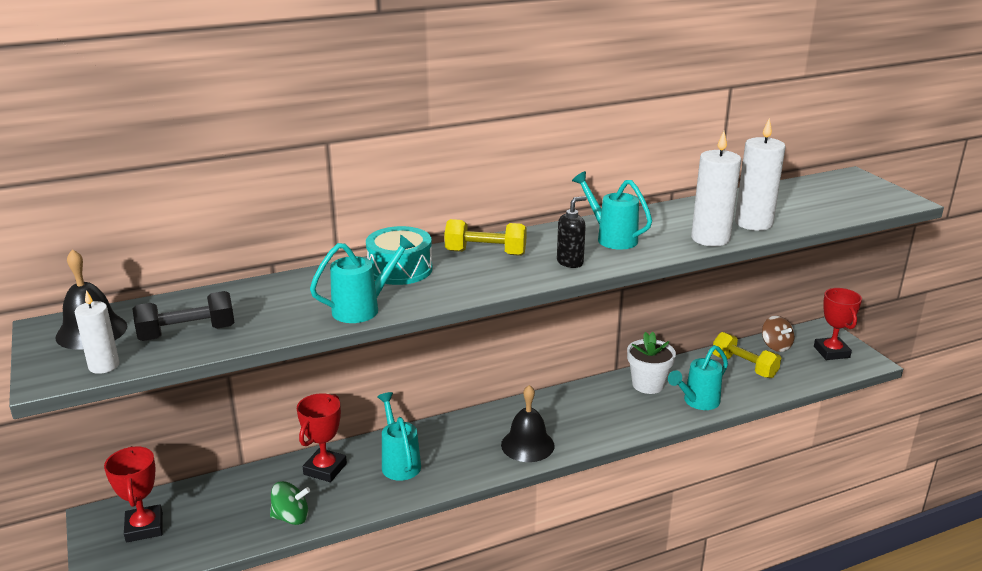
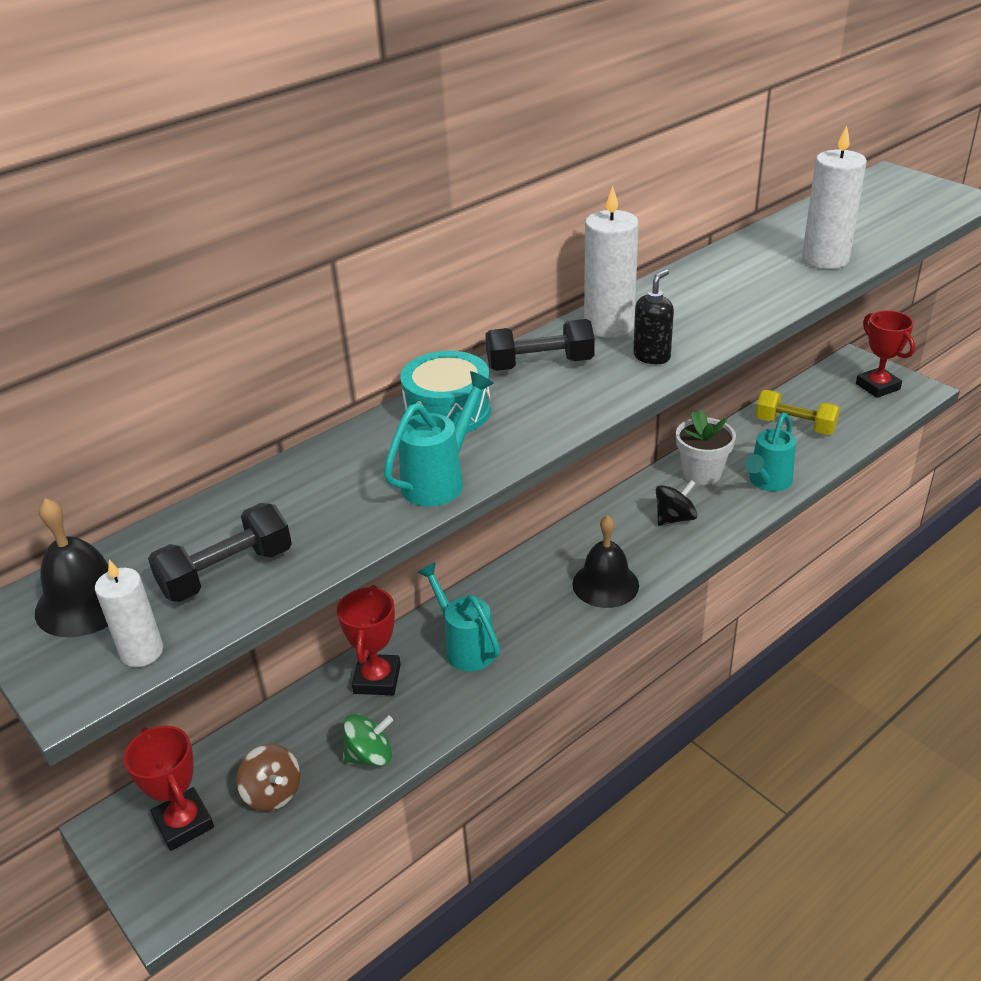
camera: 15 degrees left, 10 degrees up
(485, 253) = (540, 364): yellow dumbbell -> black dumbbell
(608, 411) = (675, 518): none -> black spinning top
(611, 238) = (677, 311): turquoise watering can -> none
(710, 238) = (791, 290): white candle -> white candle (609, 326)
(776, 346) = (815, 392): brown spinning top -> brown spinning top (273, 793)

